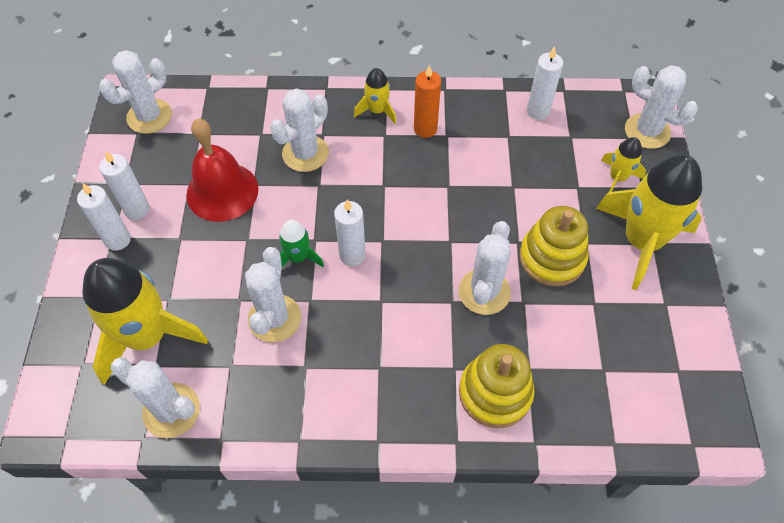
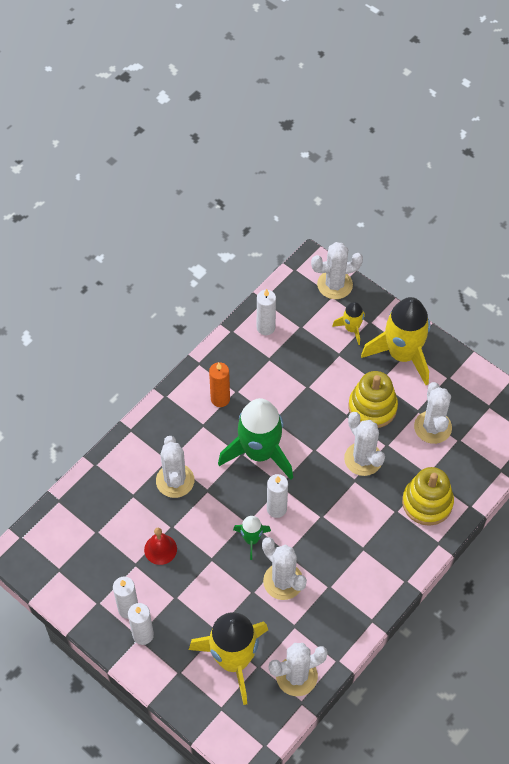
camera: 50 degrees left, 0 degrees up
(149, 116) = (51, 553): white cactus -> white cactus (432, 427)
(222, 191) = (160, 549): red bell -> red bell, size x0.56
(377, 111) = (179, 414): yellow rocket -> none
(400, 198) = (259, 452): none -> green rocket

